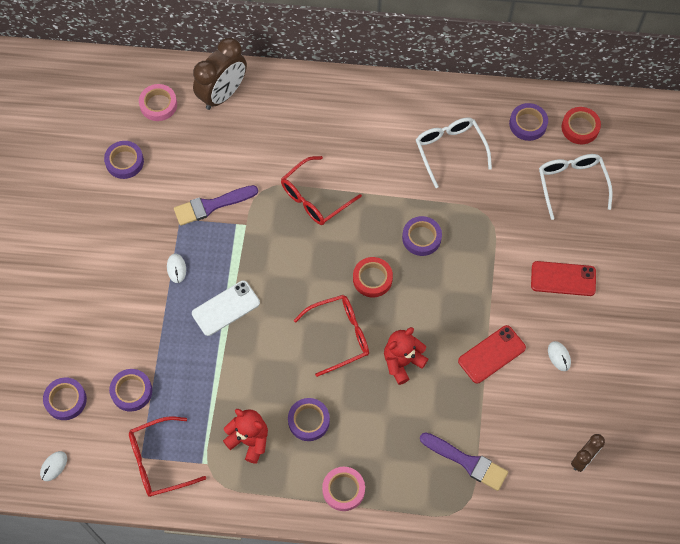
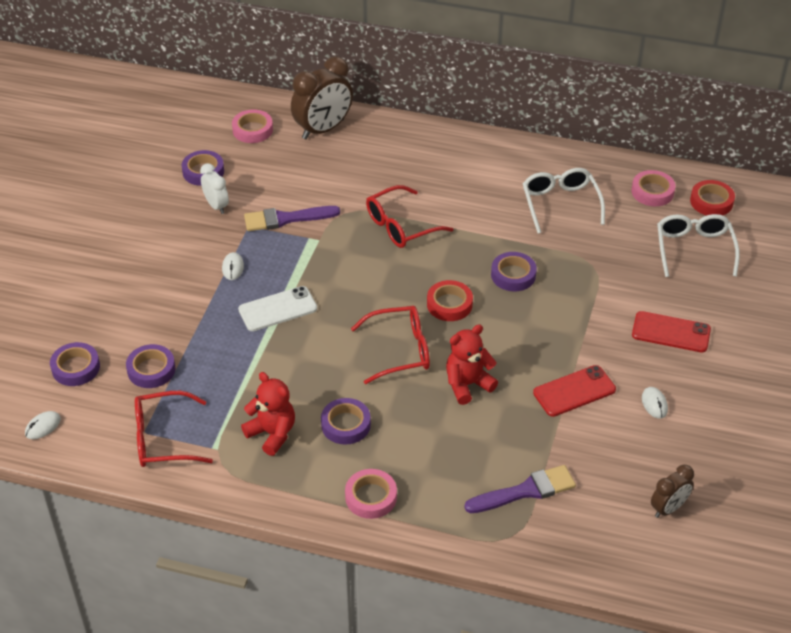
camera: 10 degrees right, 20 degrees down
(146, 200) = (216, 206): none -> white clock
(467, 462) = (525, 491): purple brush -> purple brush turned 60 degrees counterclockwise
(528, 124) = (652, 192): purple tape -> pink tape

